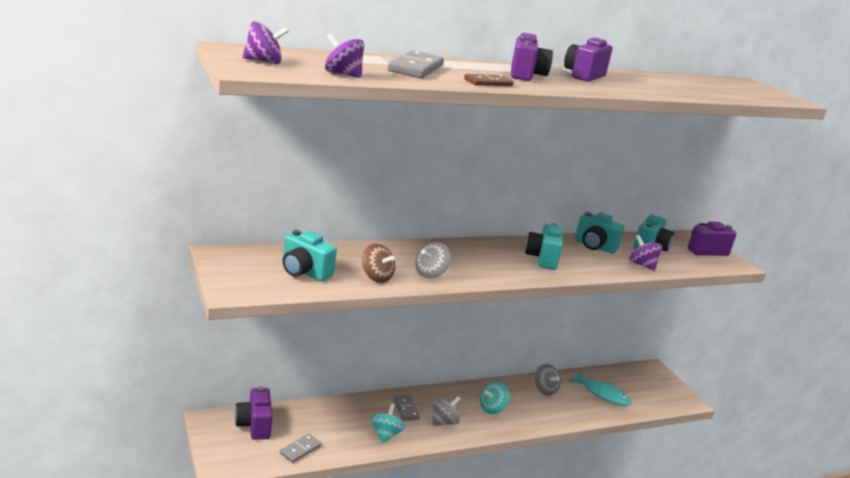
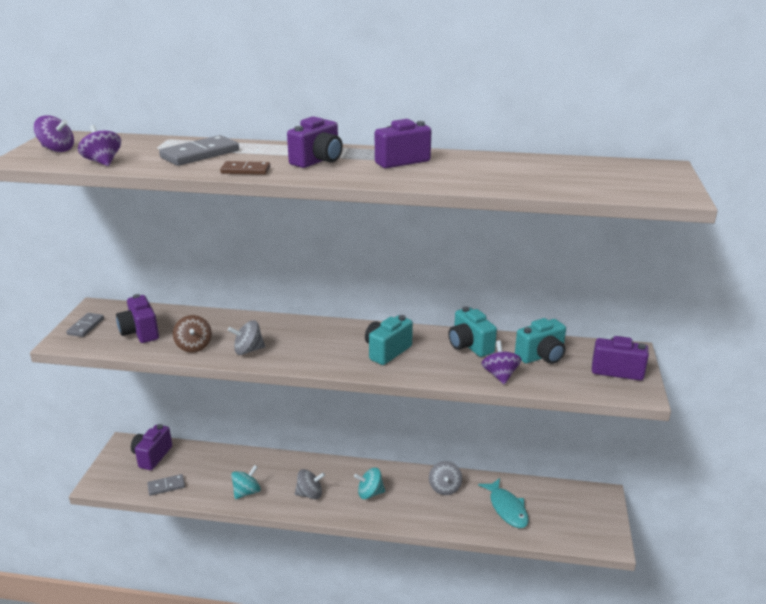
camera: 35 degrees right, 5 degrees up
(304, 272) = (140, 332): turquoise camera -> purple camera
(406, 409) = (287, 473): grey domino -> grey domino (85, 326)

